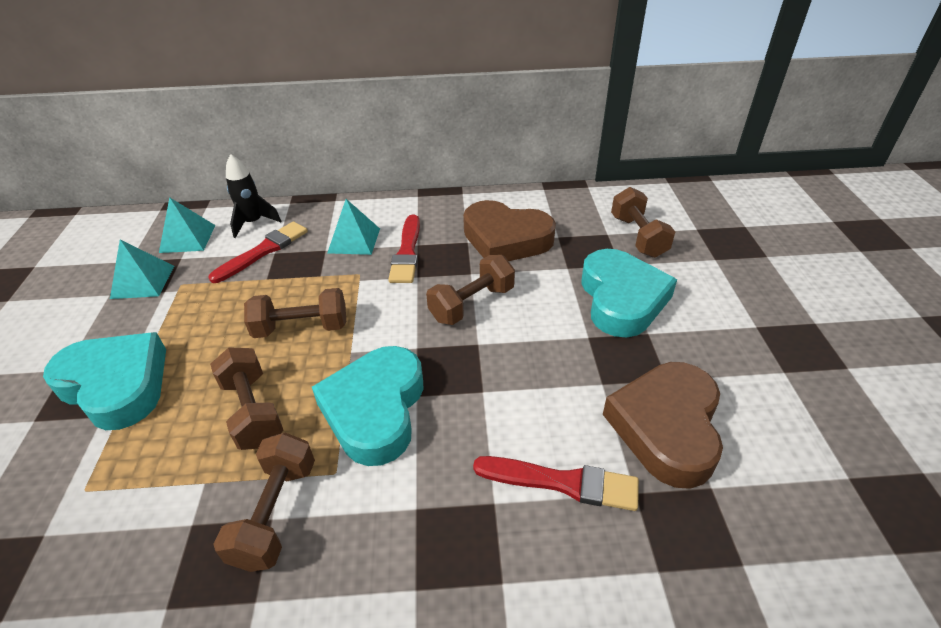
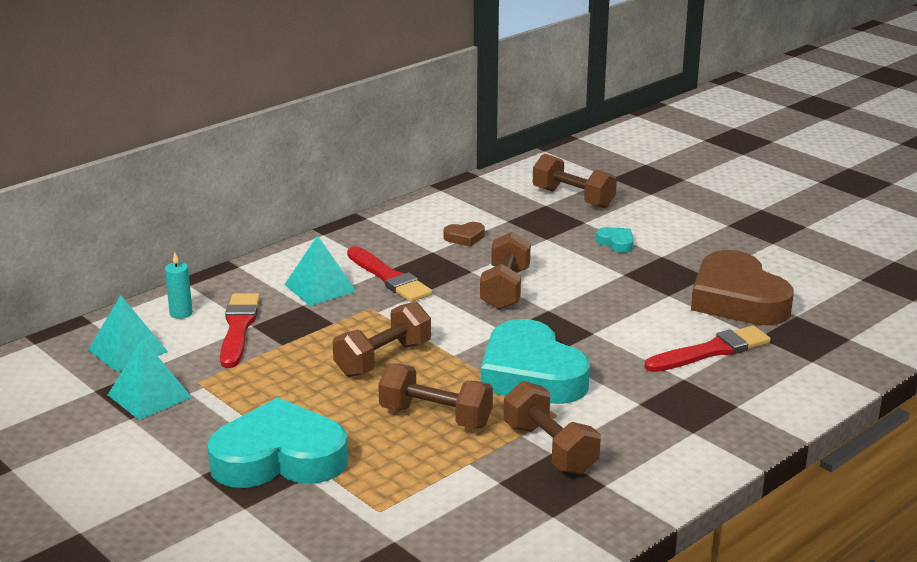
camera: 40 degrees left, 15 degrees down
(253, 223) = (181, 313): black rocket -> turquoise candle
(506, 239) = (464, 237): brown heart -> brown heart, size x0.40
(621, 299) = (616, 243): turquoise heart -> turquoise heart, size x0.40

